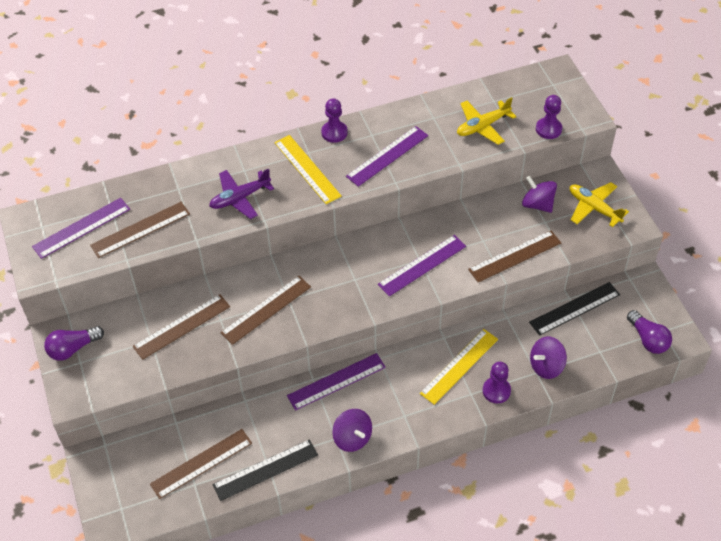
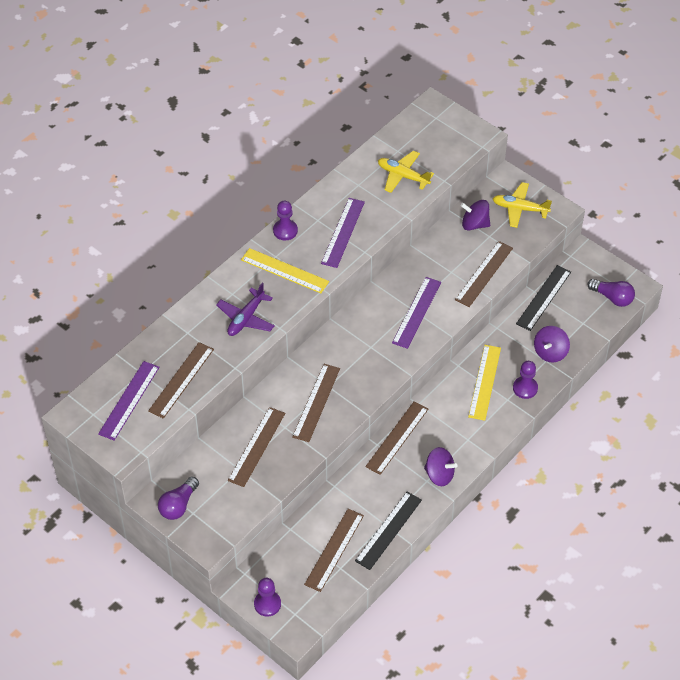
camera: 30 degrees left, 0 degrees up
(336, 381) = (397, 437): purple ruler -> brown ruler
(483, 126) = (403, 176): yellow plane -> yellow plane turned 90 degrees clockwise
(548, 129) = (456, 157): purple pawn -> purple pawn (267, 604)

